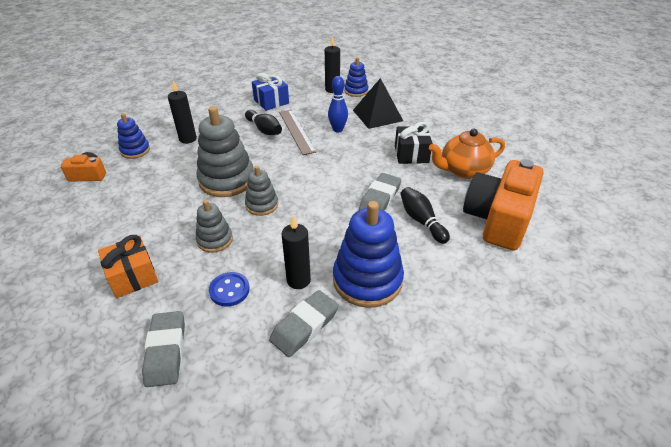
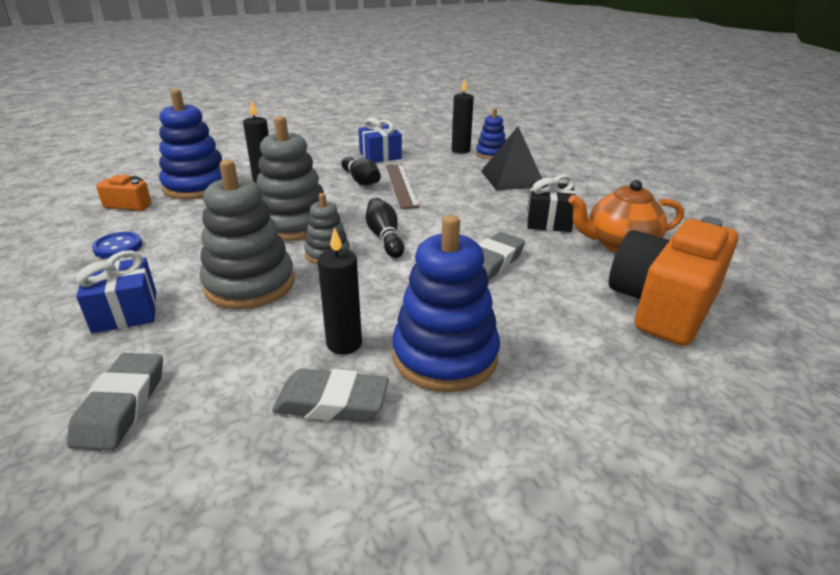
camera: 10 degrees right, 10 degrees down
(133, 276) = (125, 312): orange gift -> blue gift
(135, 150) = (197, 186): blue stacking toy -> blue stacking toy, size x1.81
(215, 240) = (250, 284): grey stacking toy -> grey stacking toy, size x1.81
(229, 290) = (243, 343): blue button -> blue button (118, 247)
(305, 326) = (331, 402): grey eraser -> grey eraser turned 45 degrees clockwise
(337, 129) = (455, 188): blue bowling pin -> none
(421, 221) = (545, 294): black bowling pin -> black bowling pin (384, 237)

